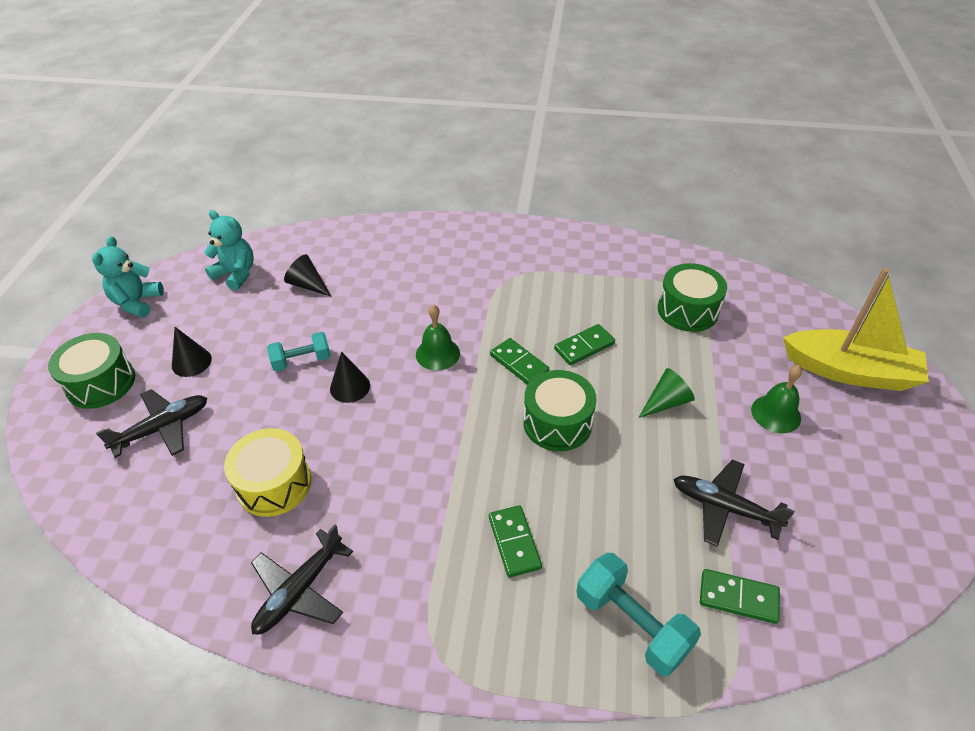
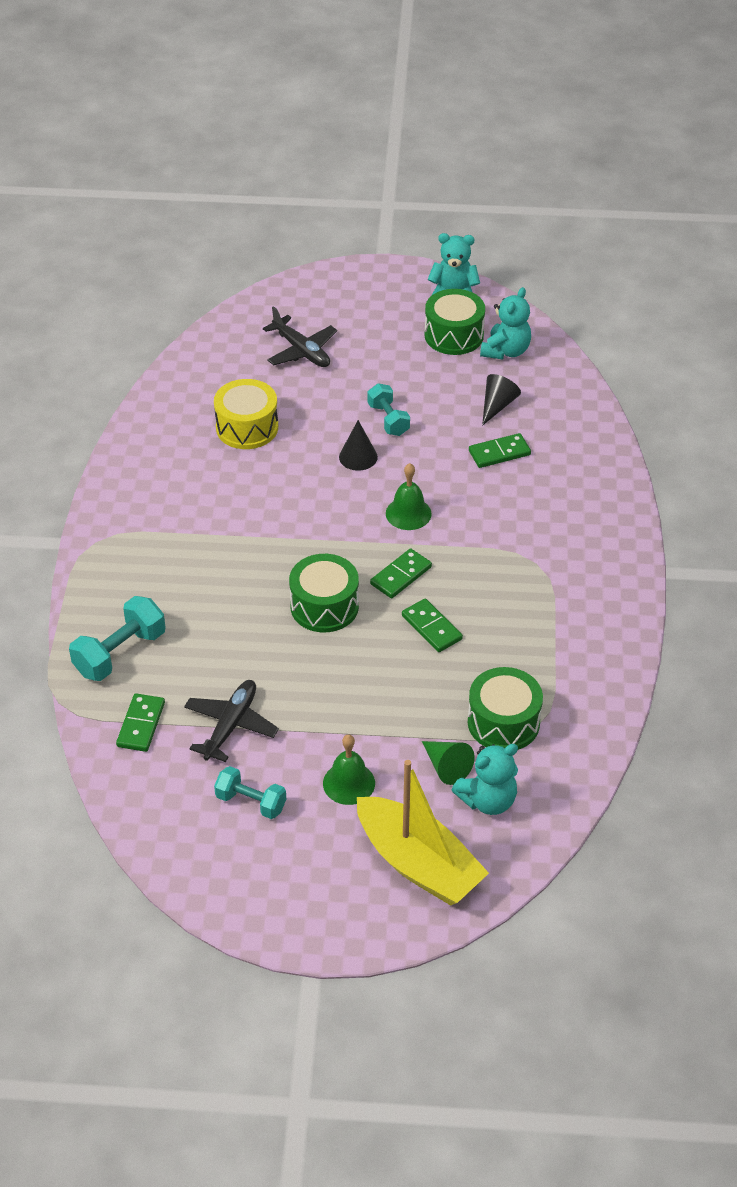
camera: 85 degrees right, 0 degrees up
(101, 383) = (349, 302): green drum -> green drum (454, 335)
(191, 362) = (379, 349): black cone -> none
(299, 590) = (151, 459): black plane -> none
(514, 542) = (193, 579): green domino -> green domino (499, 453)
(666, 402) = (358, 692): green cone -> green cone (446, 767)
(771, 325) = (488, 800): none -> turquoise teddy bear
(818, 491) = (251, 802): none -> turquoise dumbbell
(849, 371) = (418, 864): yellow boat -> yellow boat turned 60 degrees counterclockwise

